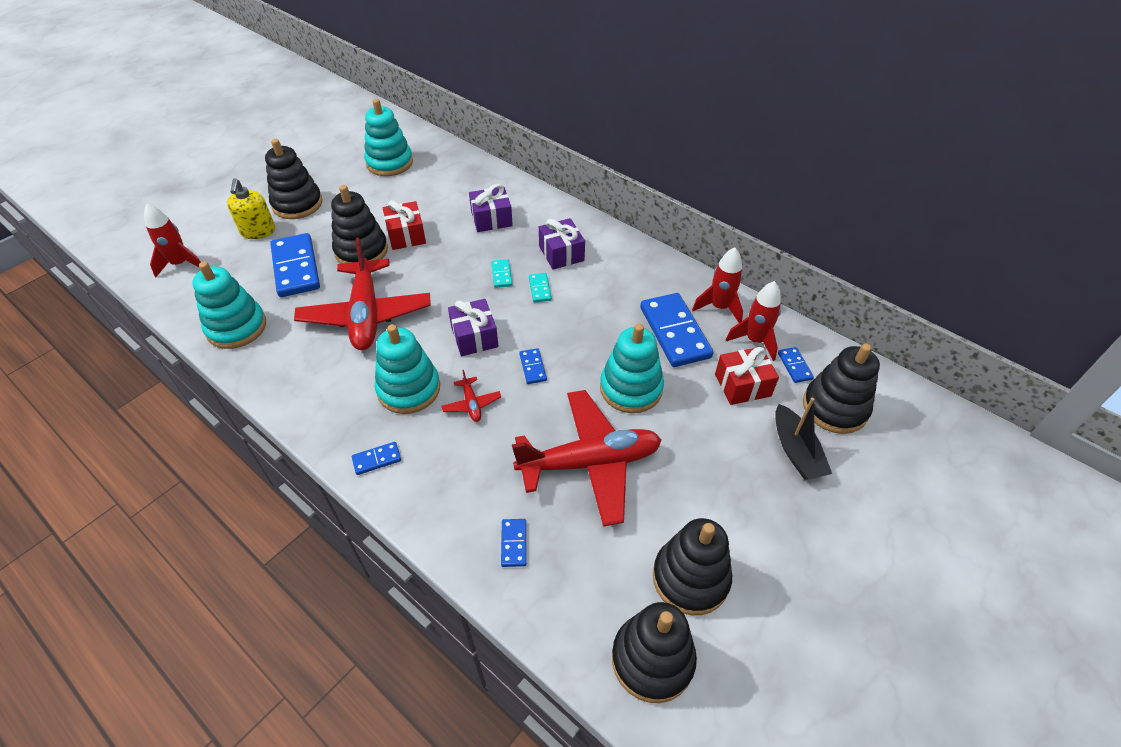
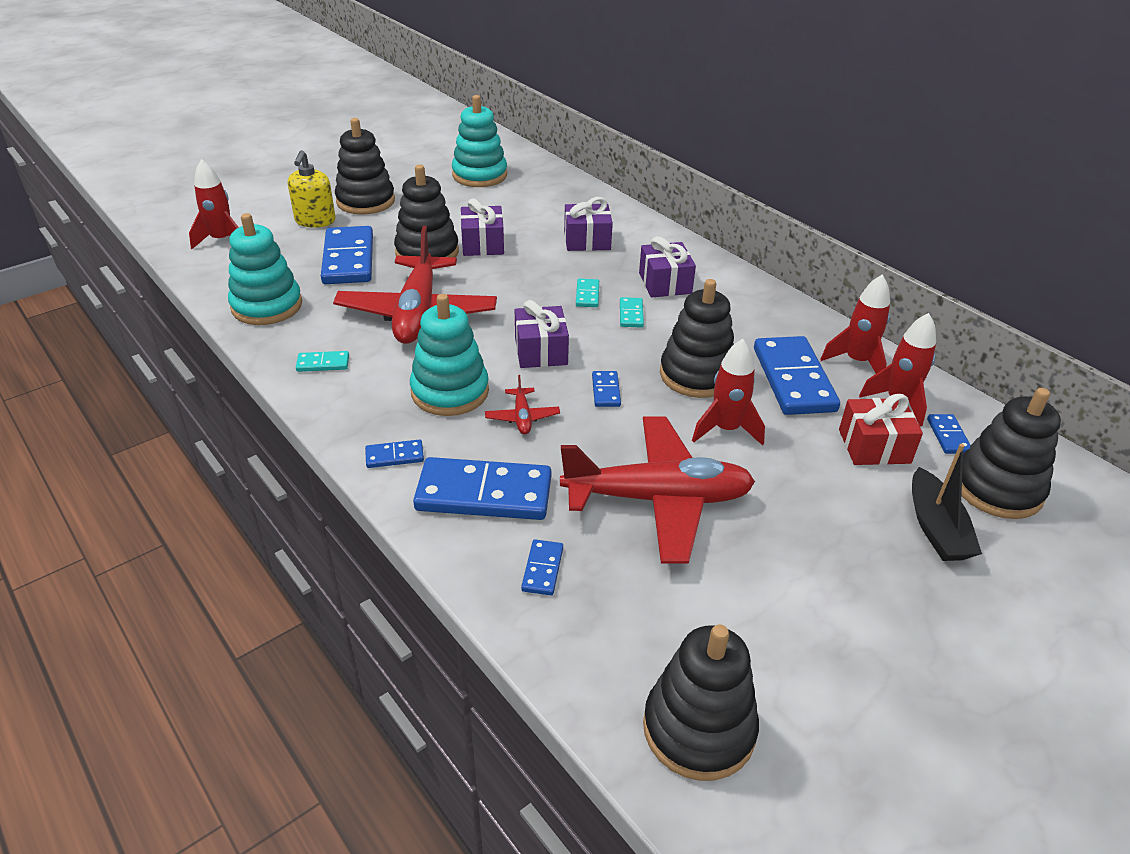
camera: 10 degrees right, 10 degrees down
(298, 378) = (323, 363): none -> turquoise domino
(406, 235) = (482, 244): red gift -> purple gift
(455, 482) = (484, 494): none -> blue domino
(631, 388) = (726, 429): turquoise stacking toy -> red rocket
(690, 578) = (767, 646): black stacking toy -> black stacking toy (697, 375)

